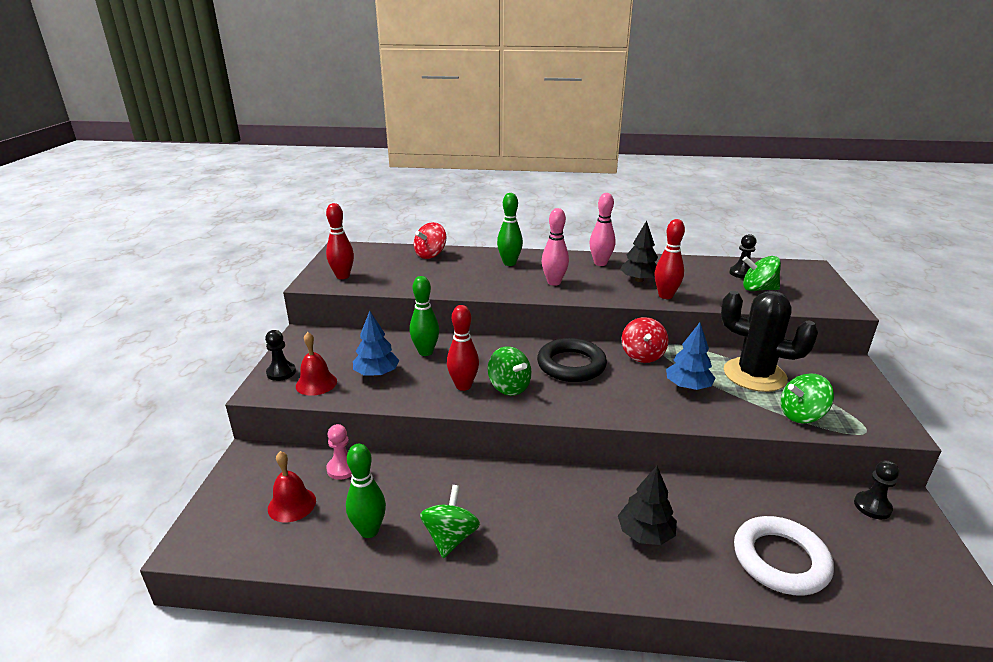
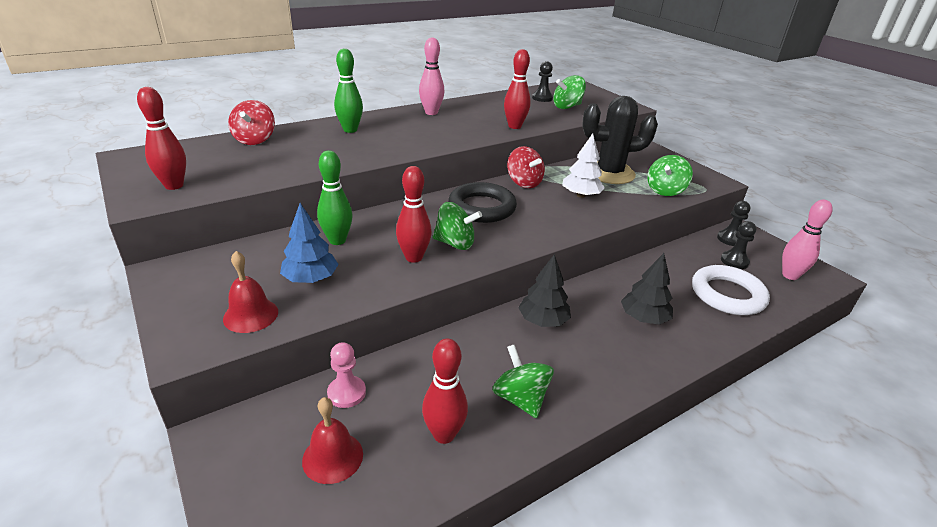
camera: 40 degrees left, 5 degrees up
(281, 372) = (187, 321): black pawn -> black pawn (734, 261)
(369, 530) = (444, 434): green bowling pin -> red bowling pin
(554, 282) = (414, 137): pink bowling pin -> pink bowling pin (790, 275)
(639, 280) = (479, 119): black tree -> black tree (543, 321)
(688, 387) = (581, 195): blue tree -> white tree

